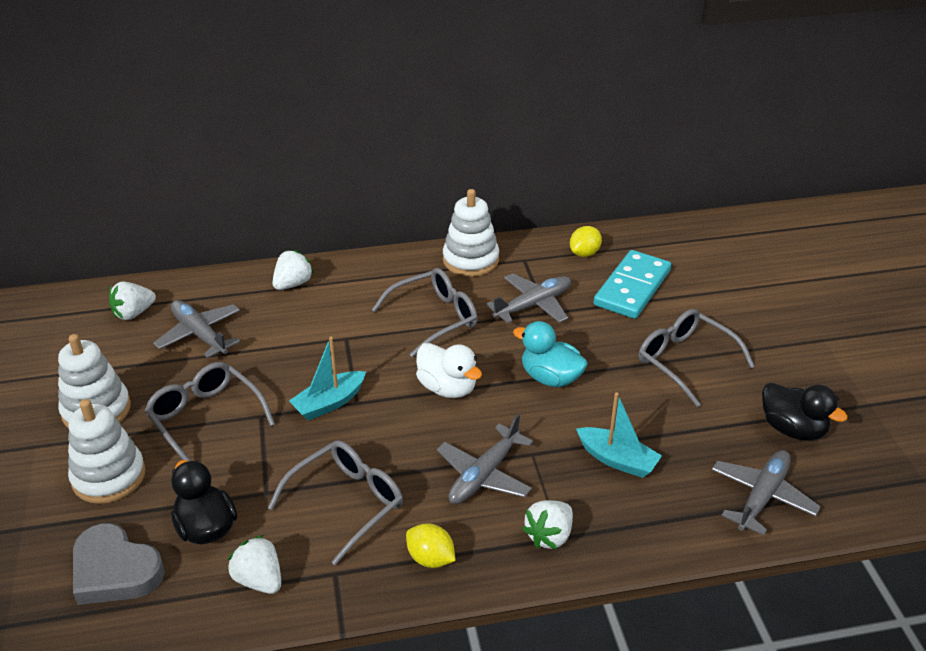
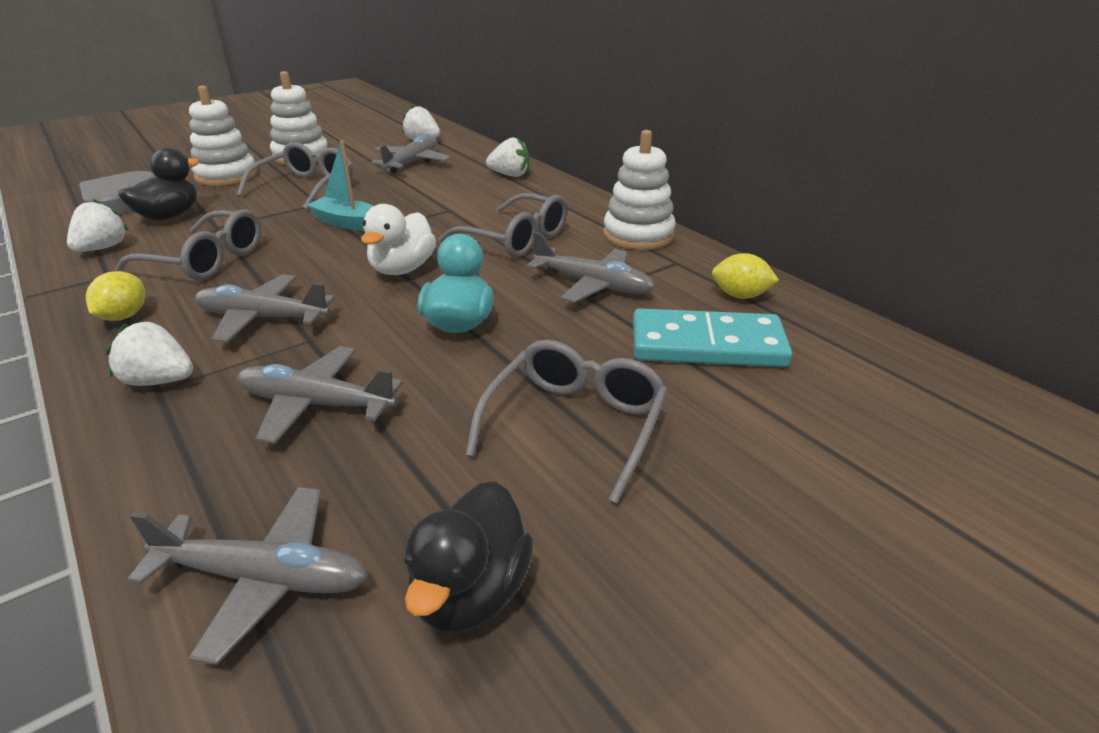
camera: 65 degrees right, 5 degrees down
(617, 460) = (316, 404): turquoise boat -> grey plane

